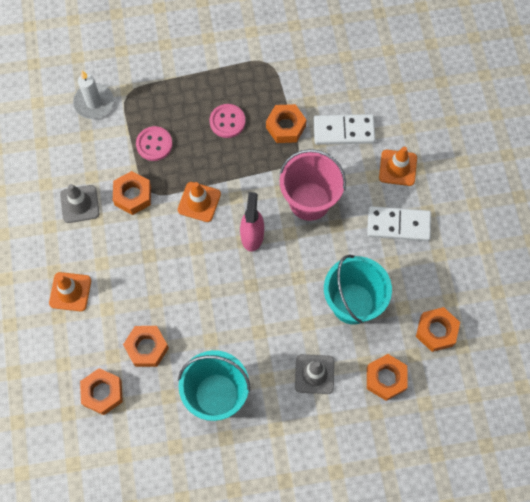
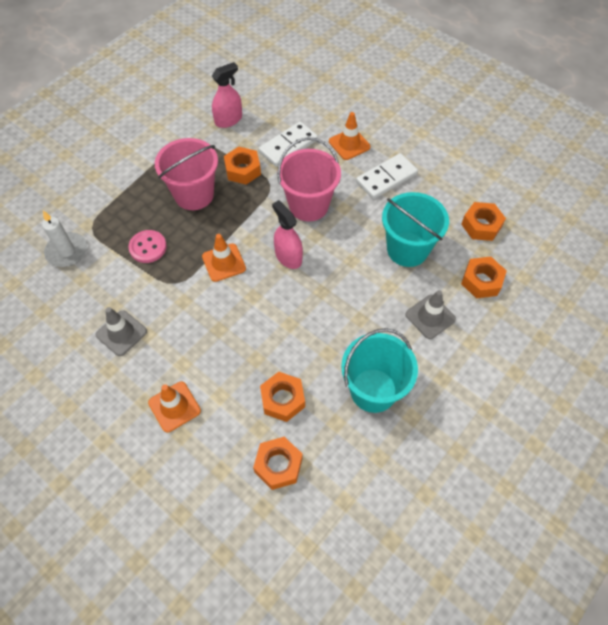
camera: 40 degrees left, 10 degrees down
(133, 195) = (163, 295): orange nut -> none
(227, 121) = (194, 194): pink button -> pink bucket
(316, 67) = (228, 120): none -> pink spray bottle

